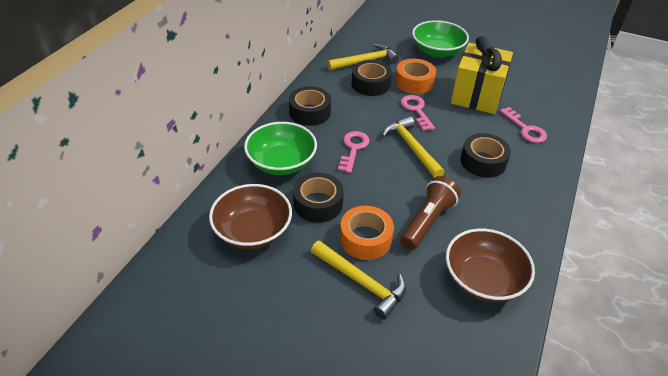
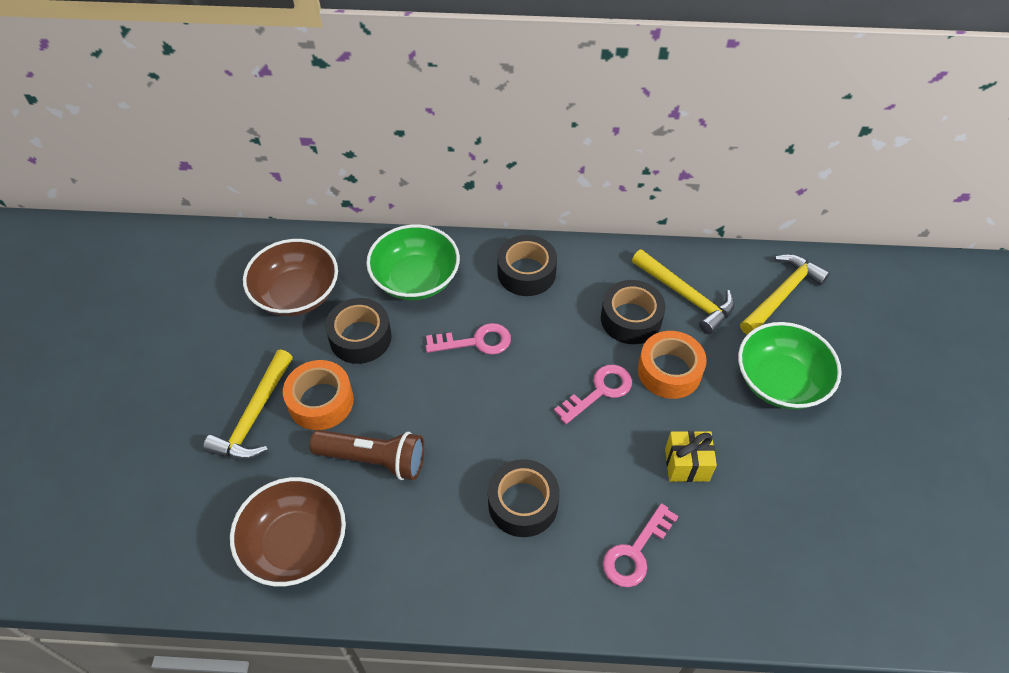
camera: 70 degrees right, 10 degrees up
(411, 147) = (511, 406): yellow hammer -> yellow hammer (782, 294)
(476, 96) = (686, 464): yellow gift -> yellow gift, size x0.49

